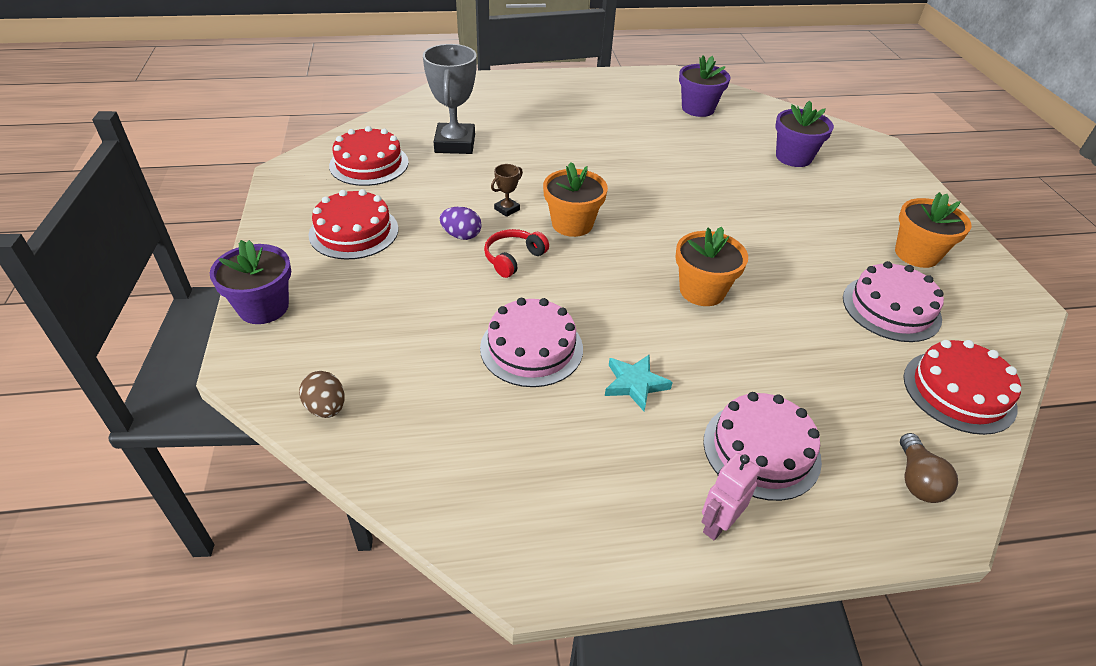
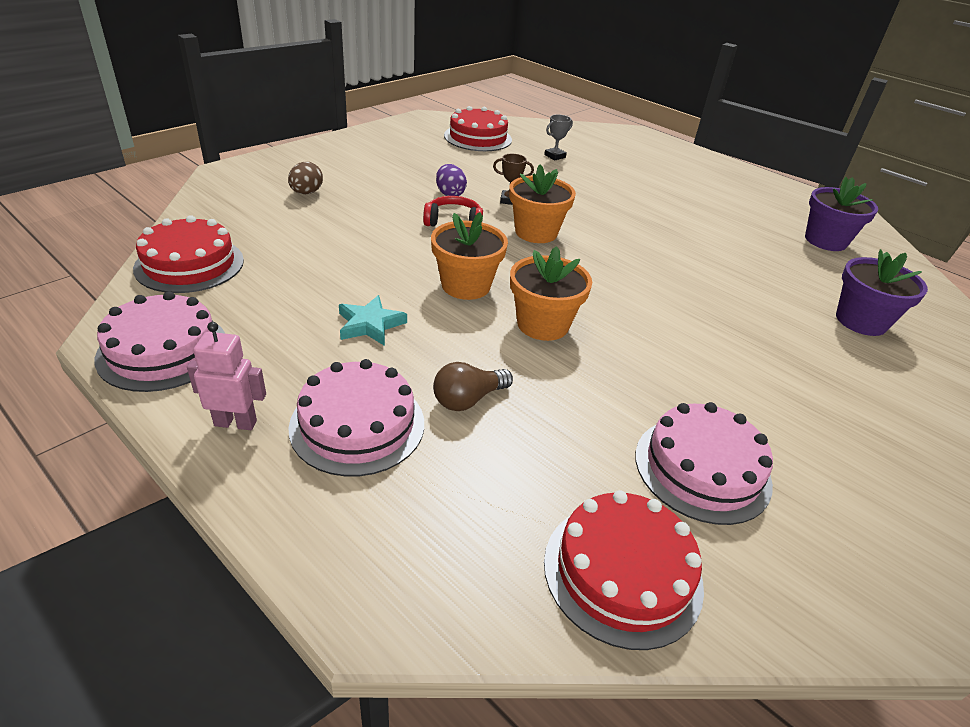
camera: 50 degrees right, 5 degrees down
(263, 307) = (284, 158): purple flower pot -> none
(326, 408) = (213, 209): brown egg -> brown egg (306, 193)
(354, 231) = (397, 158): red cake -> red cake (189, 264)
(455, 144) = (555, 156): grey trophy -> grey trophy, size x0.44
(531, 348) = (358, 263): pink cake -> pink cake (163, 350)
(916, 254) = (844, 467): orange flower pot -> orange flower pot (466, 285)
(917, 480) = (421, 564): brown light bulb -> brown light bulb (468, 399)

